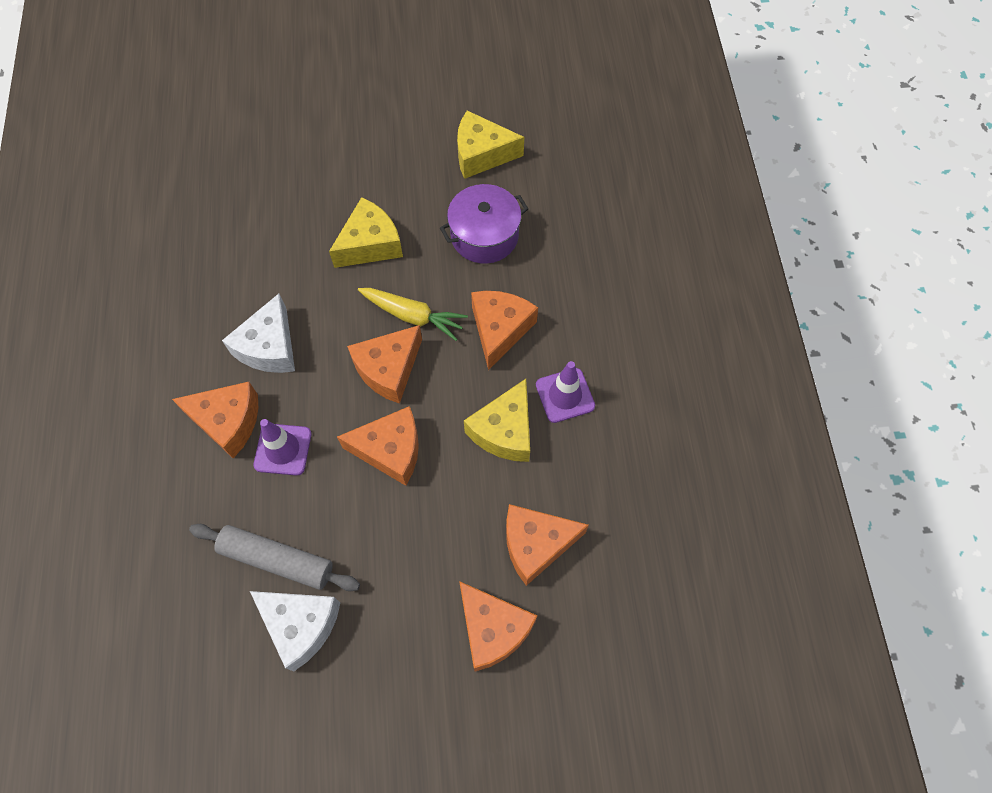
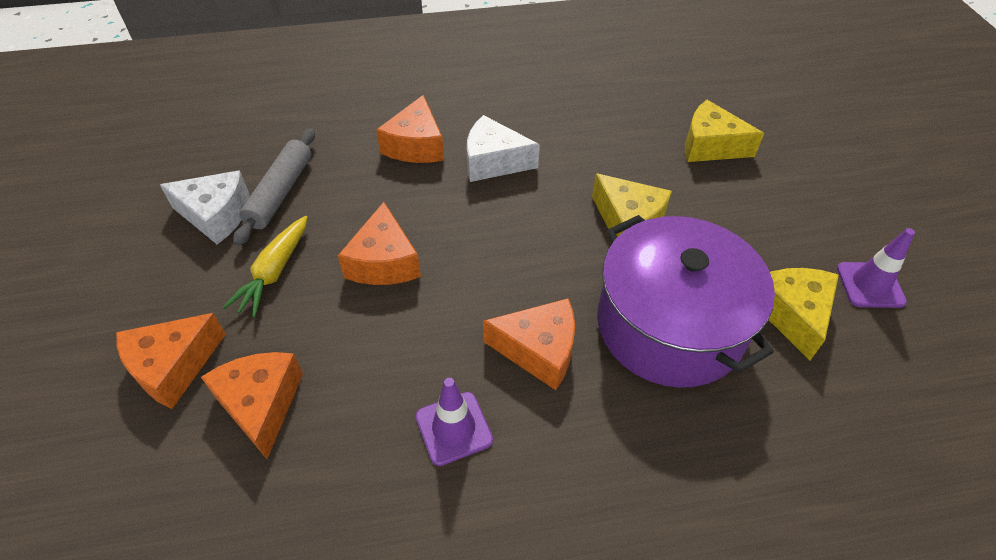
camera: 85 degrees right, 15 degrees down
(283, 449) = (387, 183): purple traffic cone -> purple traffic cone (870, 285)
(301, 625) = (216, 215): white cheese -> white cheese turned 105 degrees counterclockwise
(389, 369) = (477, 251): orange cheese -> none
(413, 316) = (544, 266): yellow carrot -> yellow carrot (274, 272)
(484, 235) = (669, 325): purple pot -> purple pot, size x1.71
(504, 431) = (405, 364): yellow cheese -> yellow cheese (710, 146)

